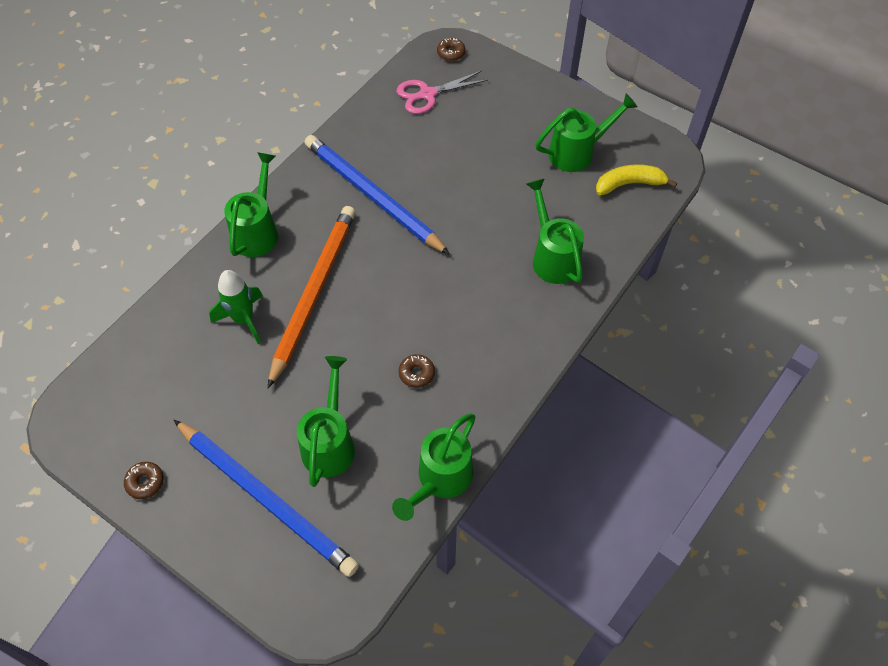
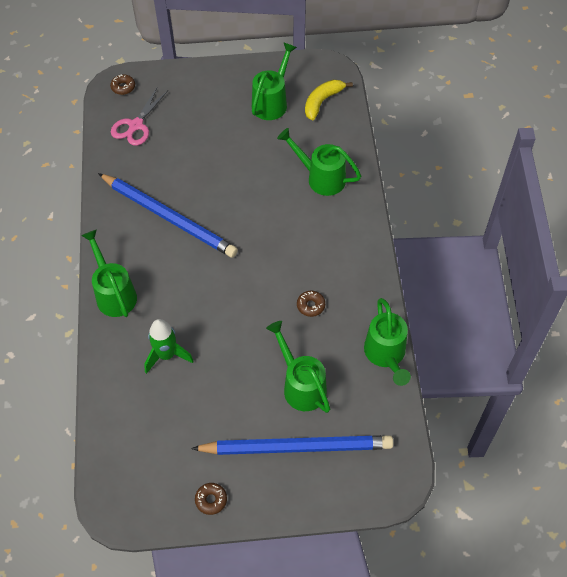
camera: 40 degrees left, 0 degrees up
(313, 293) = (195, 305): orange pencil -> none
(372, 196) = (169, 217): blue pencil -> blue pencil turned 150 degrees counterclockwise

